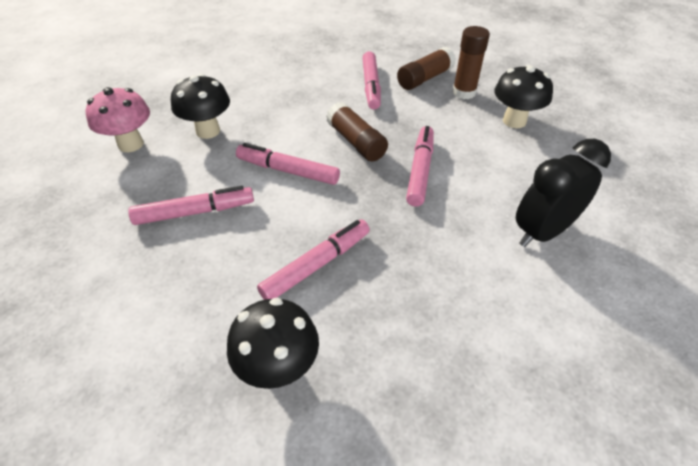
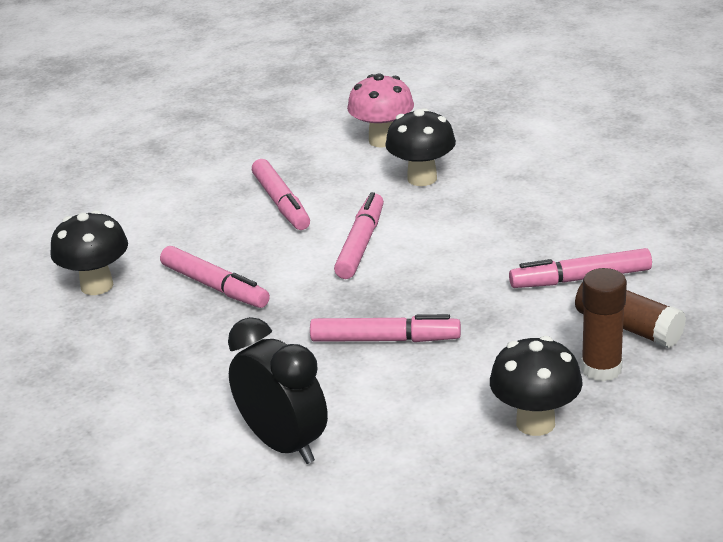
camera: 85 degrees right, 15 degrees down
(356, 142) = (432, 284): brown glue stick -> none

